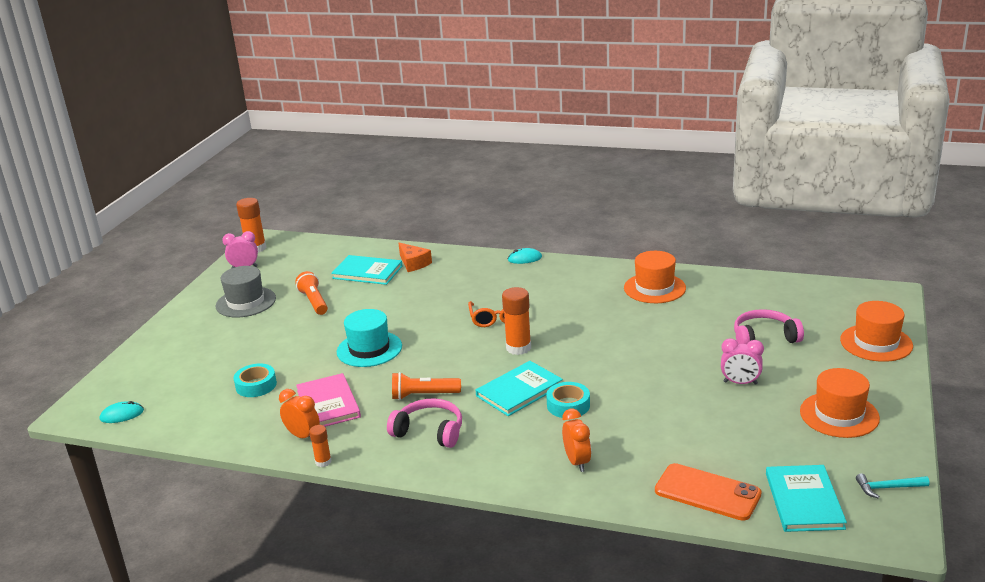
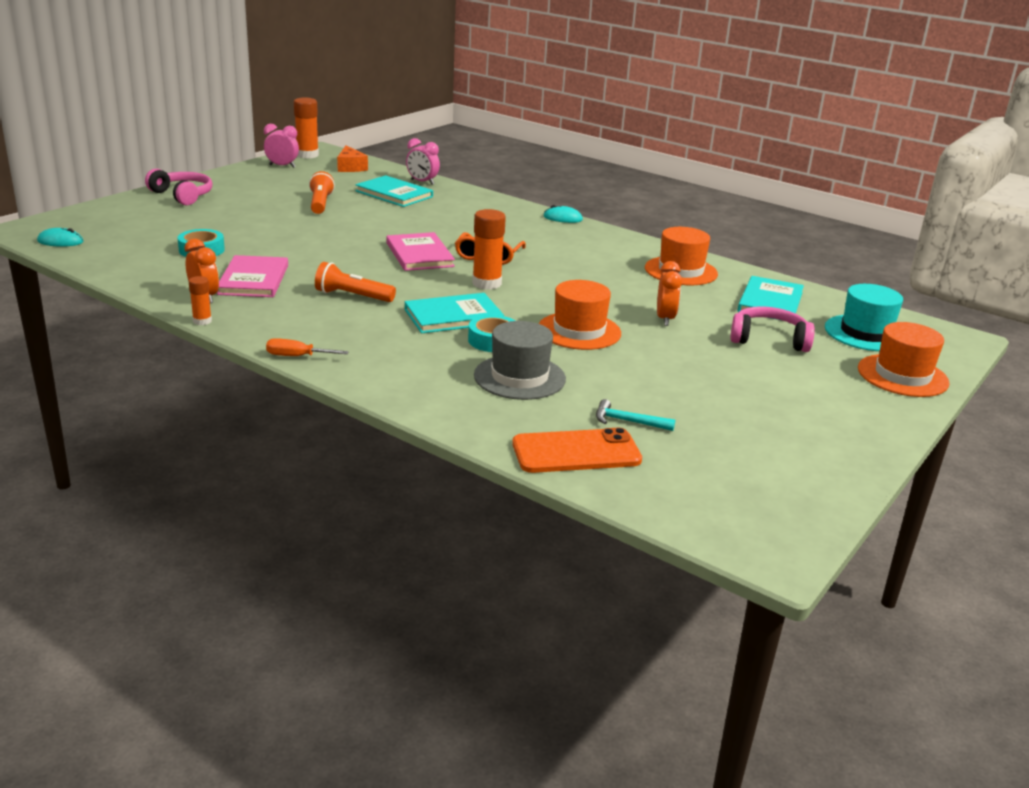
camera: 15 degrees right, 0 degrees up
(246, 302) = (257, 190): grey hat -> grey hat (519, 377)
(369, 349) = (336, 249): turquoise hat -> turquoise hat (866, 333)
(413, 263) = (446, 197): orange cheese -> orange cheese (350, 167)
(429, 431) = (329, 325): pink headphones -> pink headphones (182, 195)
(431, 472) = (297, 356): none -> orange screwdriver
(442, 334) = (419, 255): none -> pink book
(577, 462) = (456, 388): orange clock -> orange clock (665, 319)
(707, 492) = (576, 452): orange phone -> orange phone turned 60 degrees counterclockwise
(740, 383) = (704, 370): pink clock -> pink clock (422, 182)
(804, 501) = (683, 490): turquoise book -> turquoise book (770, 302)
(839, 415) = (798, 426): orange hat -> orange hat (579, 331)
(888, 488) = (799, 507): turquoise hammer -> turquoise hammer (628, 421)

